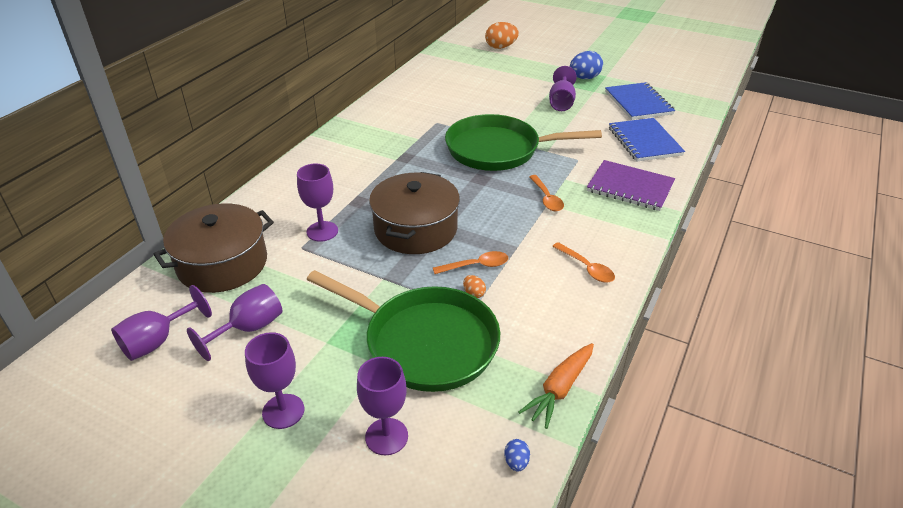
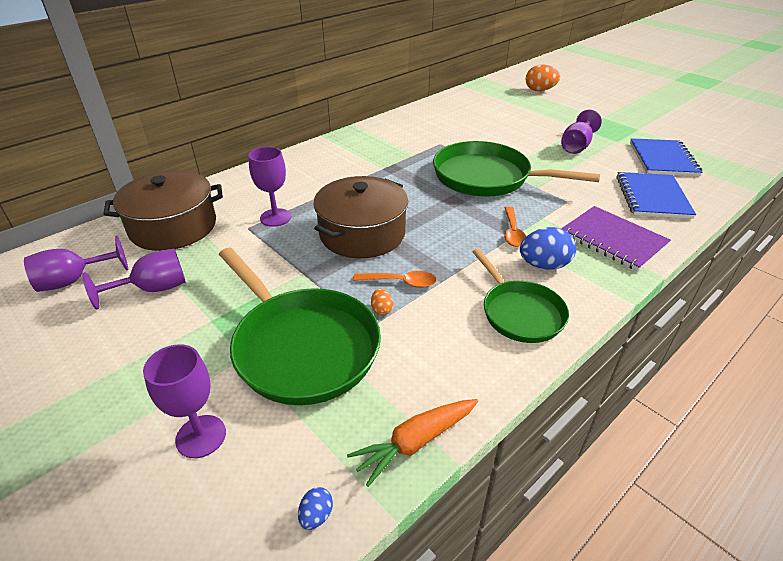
camera: 20 degrees right, 0 degrees up
(283, 411) = (126, 377): purple goblet -> none
(584, 78) = (613, 128): blue egg -> blue egg (544, 265)
(586, 268) = (519, 313): orange spoon -> green pan

